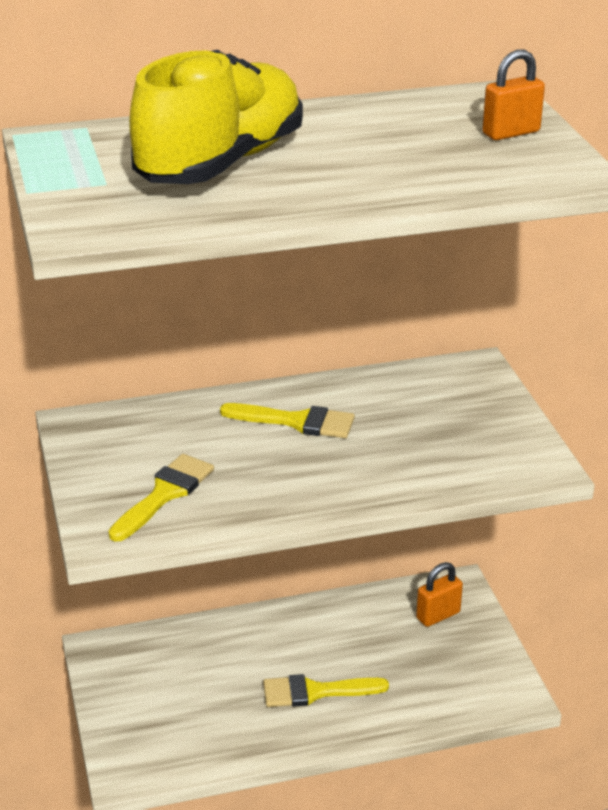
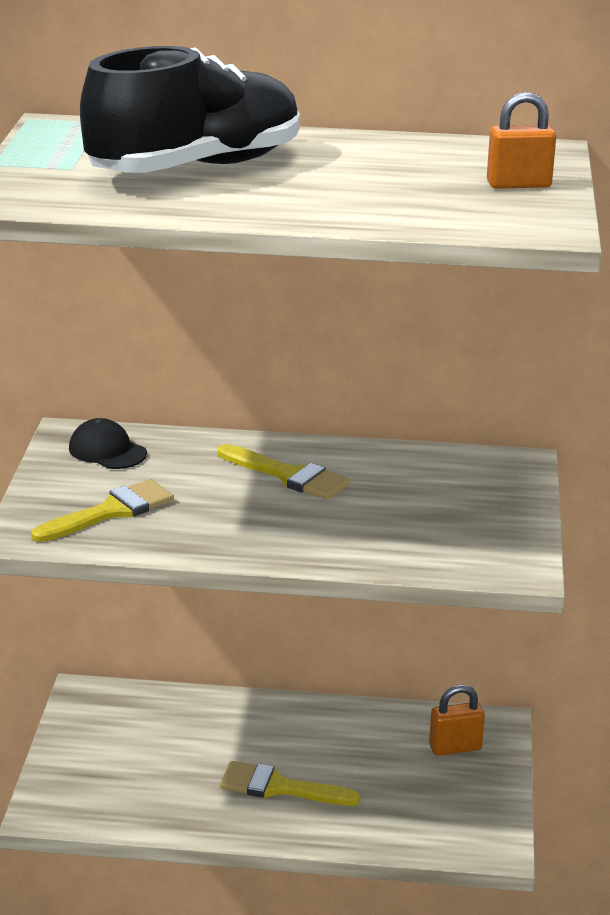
camera: 20 degrees right, 5 degrees down
(120, 433) = (107, 451): none -> black cap
(220, 163) = (196, 168): yellow shoe -> black shoe

